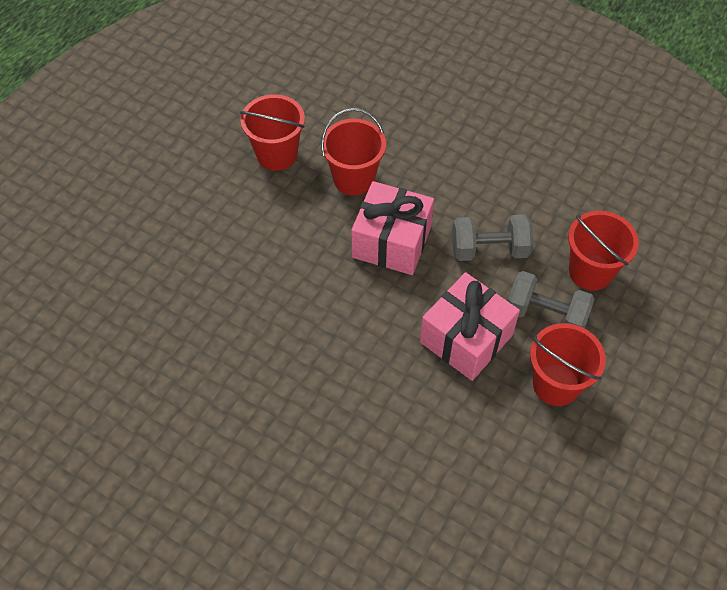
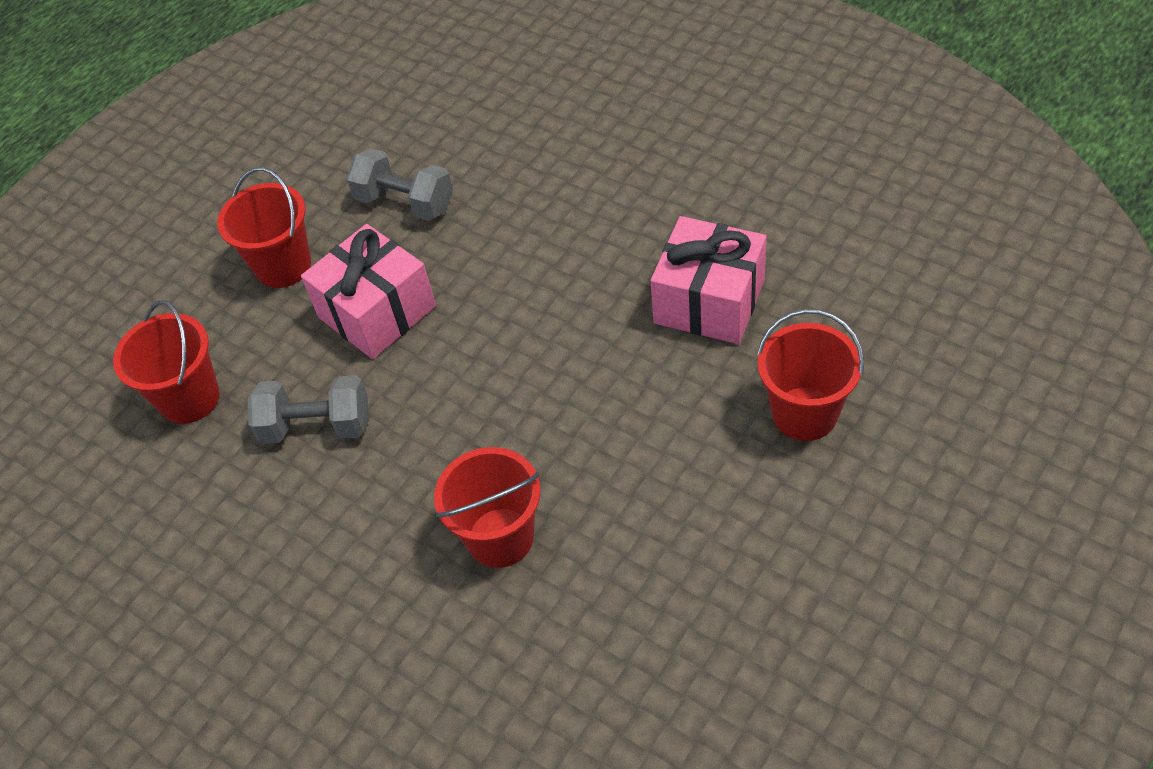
camera: 170 degrees left, 5 degrees down
(277, 154) = (627, 582): red bucket -> red bucket (804, 414)
(391, 242) = (454, 435): pink gift -> pink gift (709, 301)
(545, 315) = (269, 342): grey dumbbell -> grey dumbbell (405, 203)

